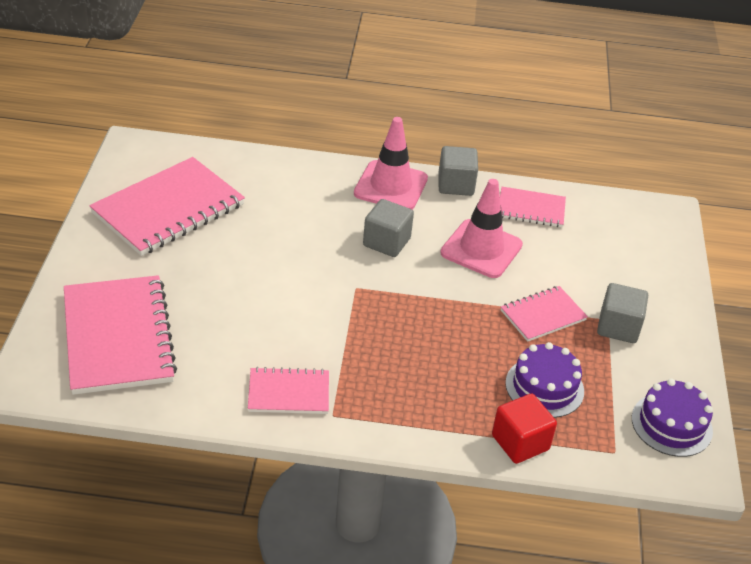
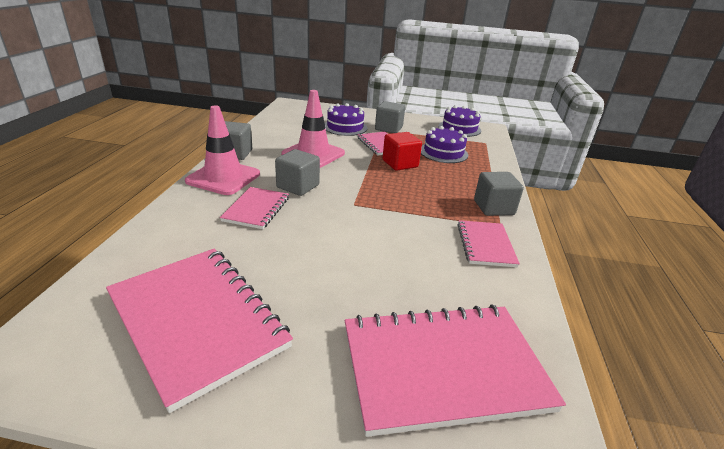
camera: 85 degrees left, 10 degrees down
(377, 417) = (493, 208): none -> grey cube
(520, 442) = (491, 164): red cube -> red cube (400, 164)
(531, 209) = (274, 134): pink notebook -> pink notebook (256, 209)
(596, 276) = (345, 127): none -> purple cake

